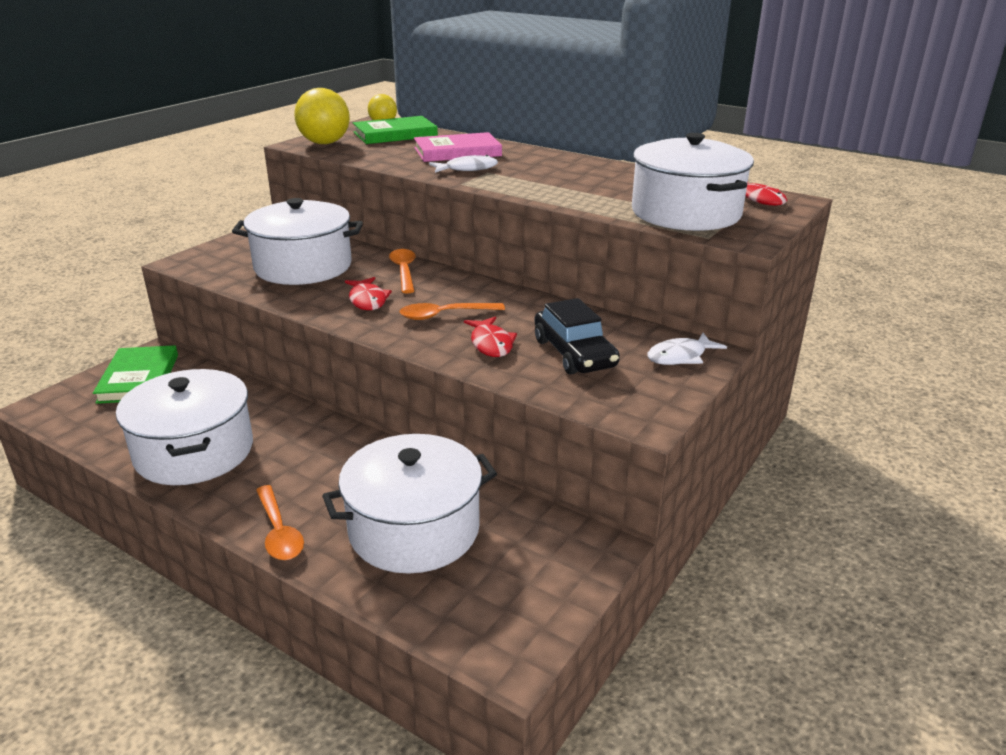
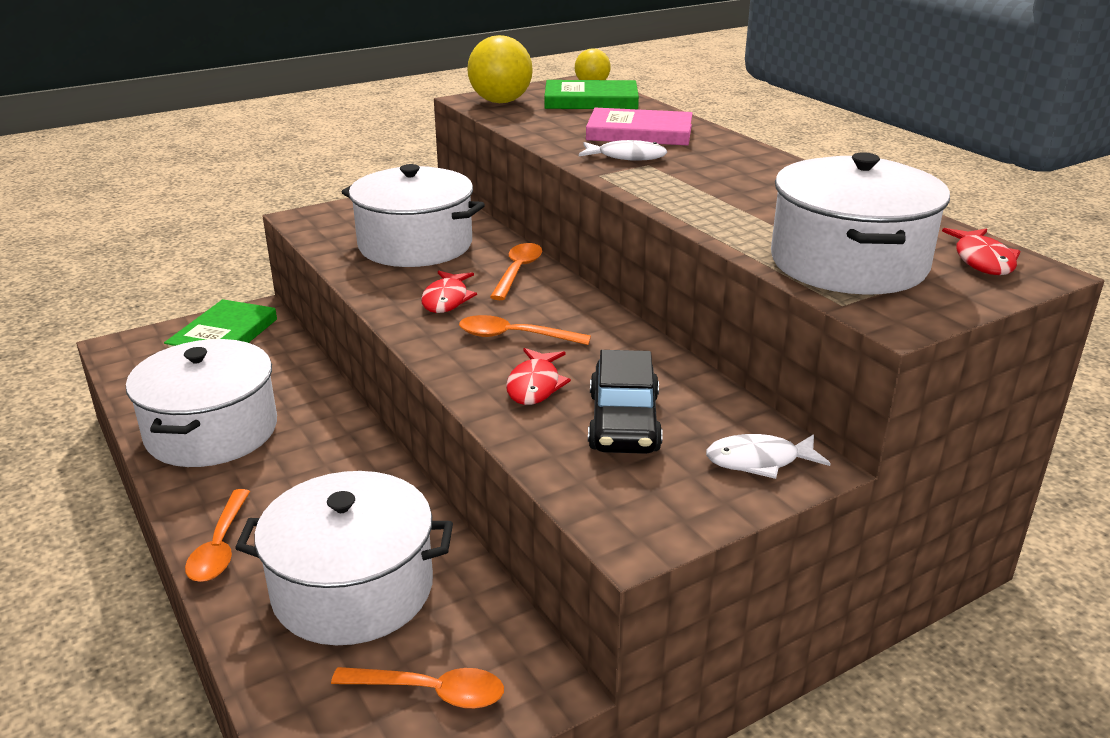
camera: 25 degrees right, 0 degrees up
(528, 577) = (430, 692): none -> orange spoon

